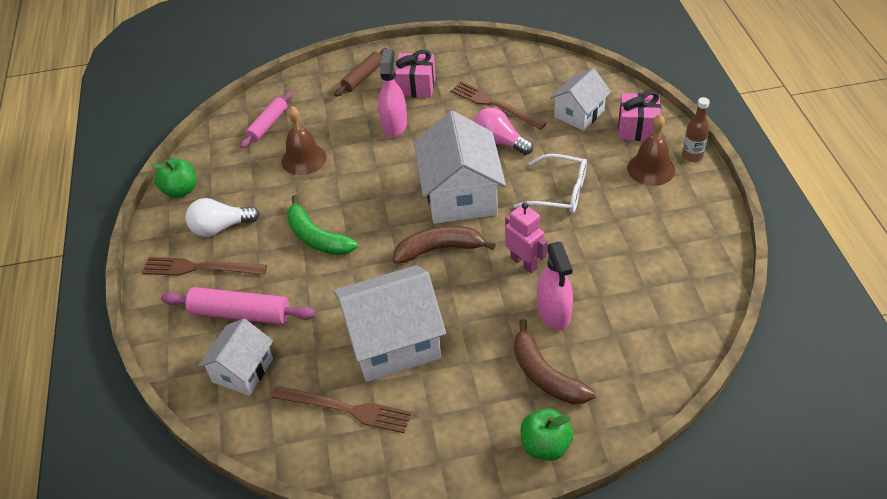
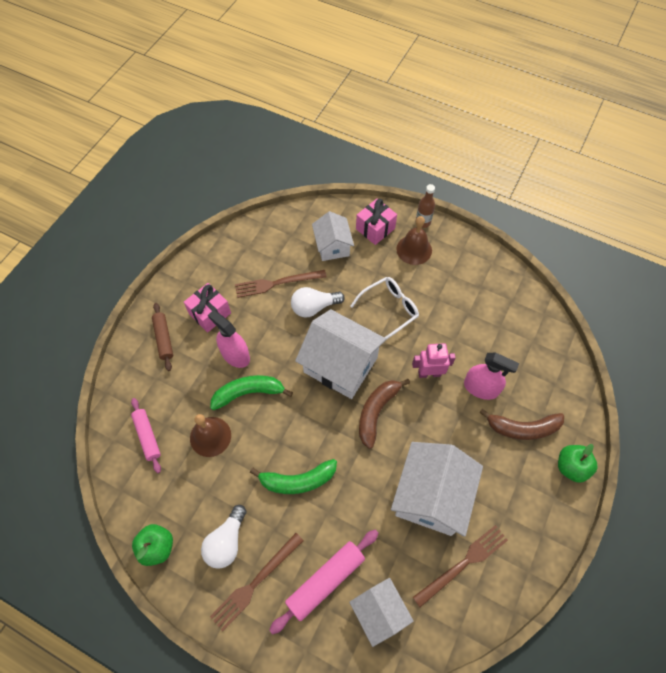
camera: 55 degrees left, 15 degrees up
(367, 155) = (248, 393): none -> green banana
(499, 142) = (314, 307): pink light bulb -> white light bulb

